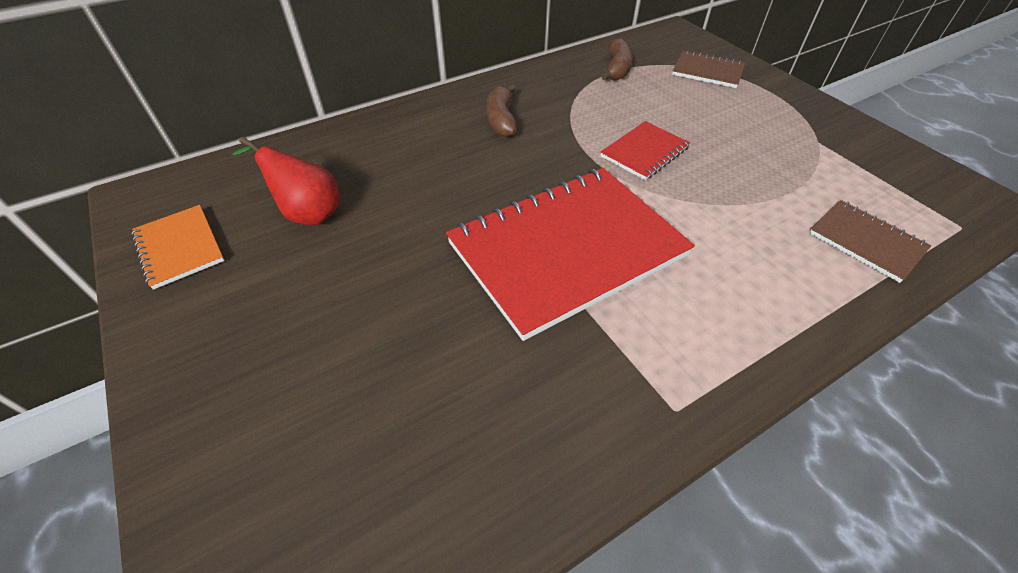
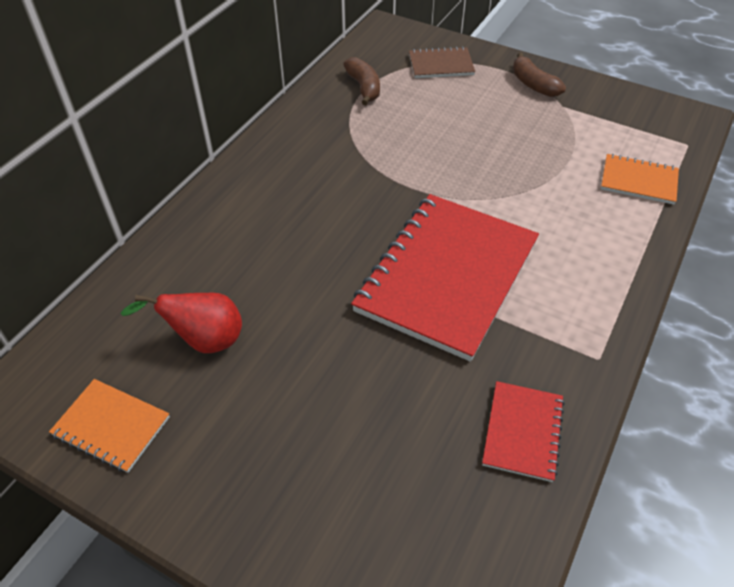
camera: 30 degrees left, 0 degrees up
(501, 120) = (302, 178): brown banana -> brown banana (533, 84)
(644, 152) = (444, 165): red notebook -> red notebook (523, 432)
(866, 242) = (638, 181): brown notebook -> orange notebook

